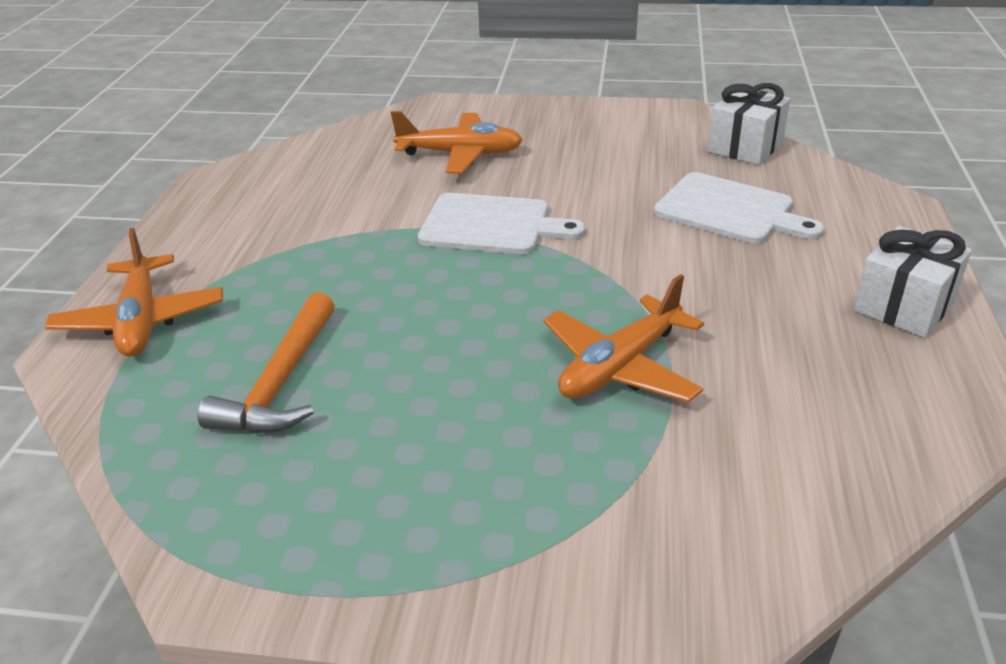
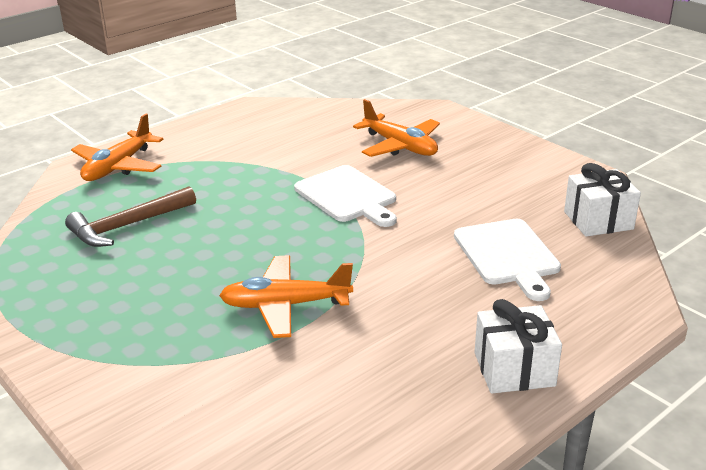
camera: 40 degrees right, 5 degrees down
(281, 382) = (128, 226): orange hammer -> brown hammer

